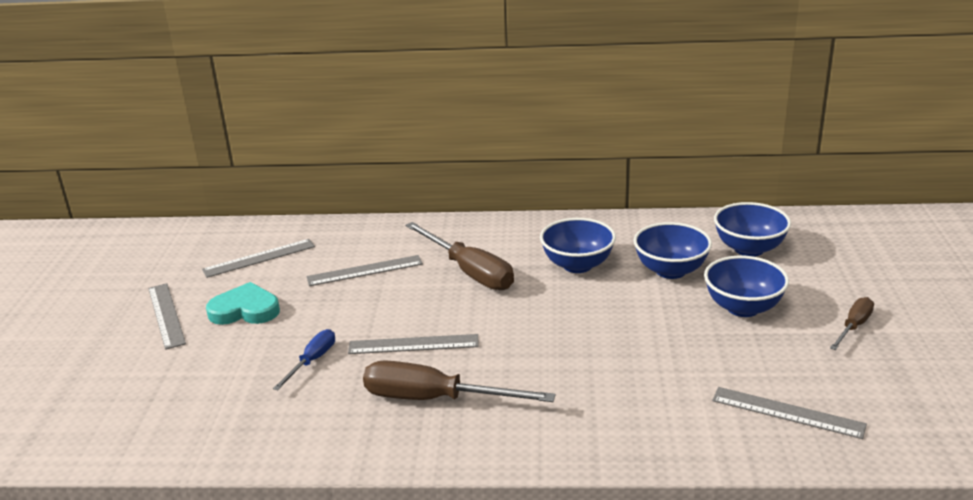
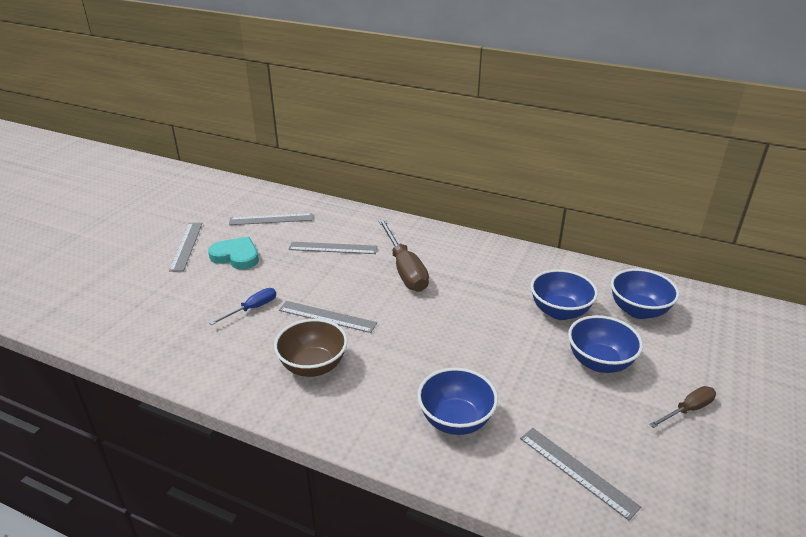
camera: 20 degrees right, 5 degrees up
(435, 399) = (313, 366): brown screwdriver -> brown bowl
(577, 265) = (488, 286): blue bowl -> blue bowl (455, 420)

